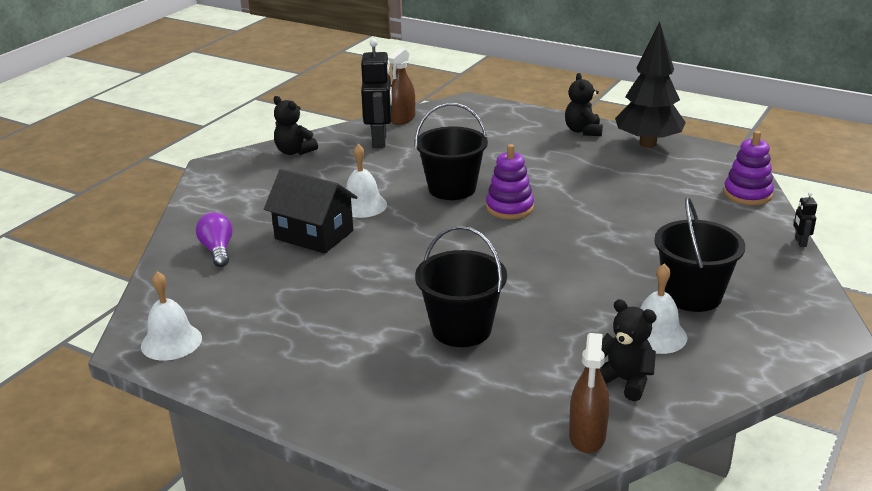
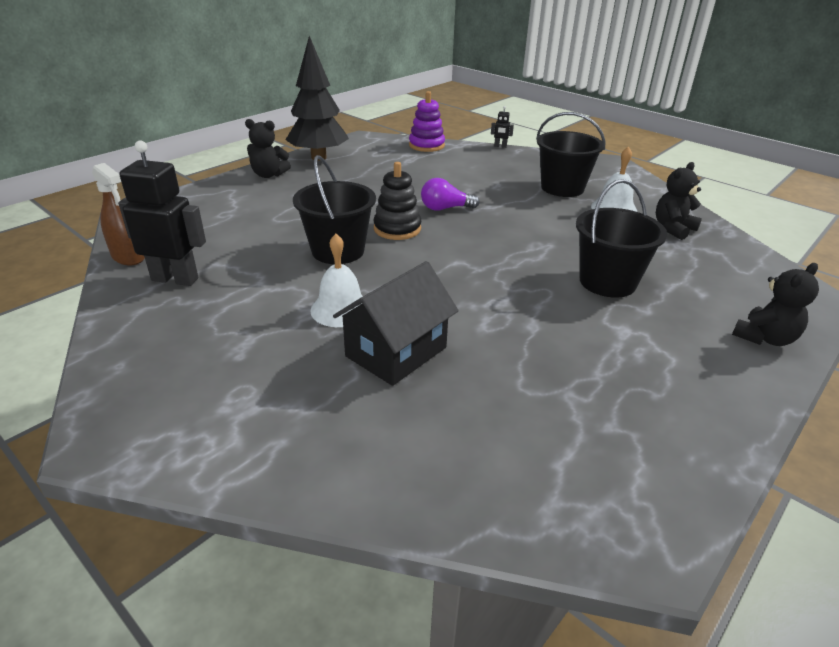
camera: 80 degrees left, 5 degrees up
(171, 342) = (643, 502): white bell -> none
(217, 250) = (402, 445): purple light bulb -> purple light bulb (445, 208)
(294, 151) = (135, 350): black teddy bear -> black teddy bear (764, 338)
(509, 208) = (397, 229): purple stacking toy -> black stacking toy
(587, 436) = (743, 253): brown spray bottle -> none

